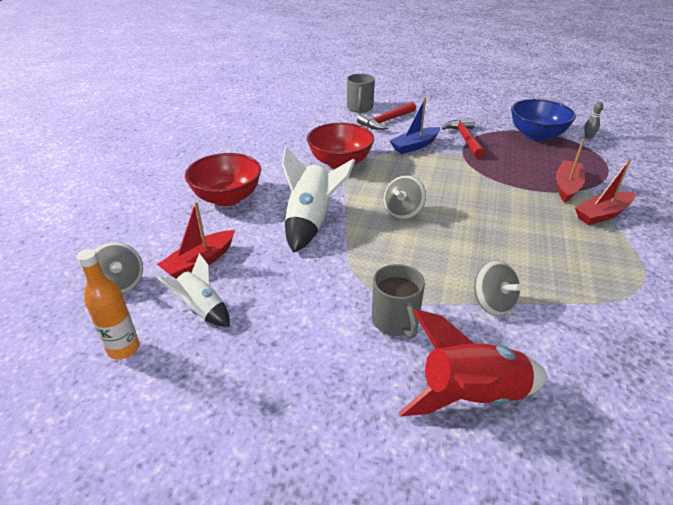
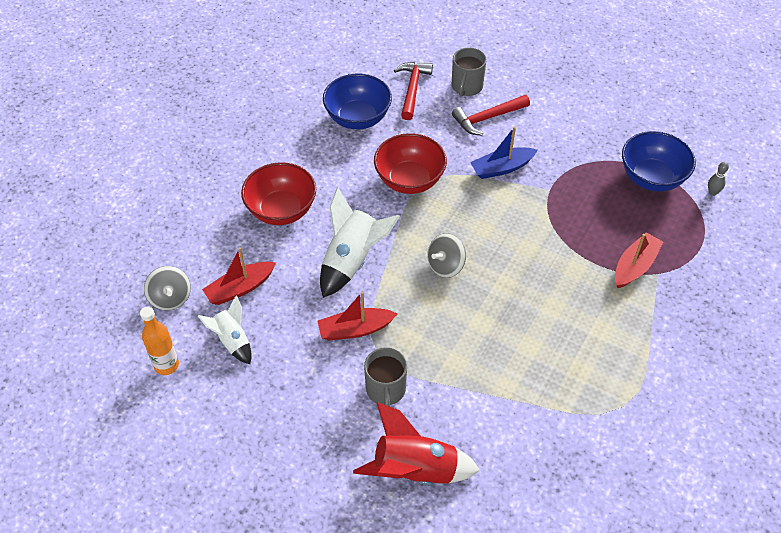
camera: 15 degrees right, 15 degrees up
(278, 134) = (358, 118): none -> blue bowl
(465, 139) = (564, 168): red hammer -> red hammer (412, 89)
(492, 303) = (477, 392): grey spinning top -> none
(602, 214) = (646, 313): red boat -> red boat (355, 329)

